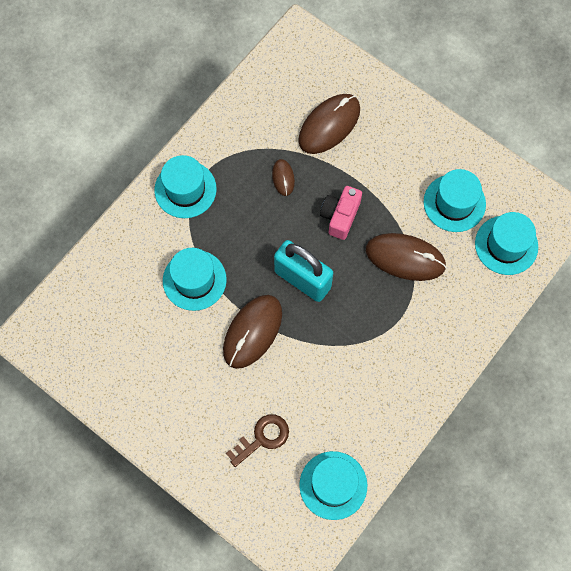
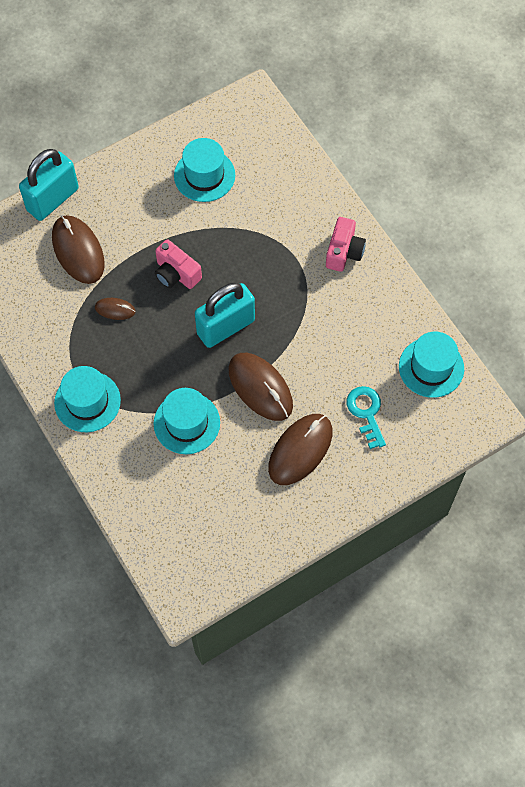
camera: 70 degrees left, 5 degrees down
(262, 438) = (366, 412): brown key -> turquoise key
(372, 84) = (53, 199): none -> turquoise padlock
(405, 258) = (240, 234): brown mouse -> brown mouse (300, 450)
(426, 360) = (344, 252): none -> pink camera
(506, 245) = (262, 150): turquoise hat -> none

